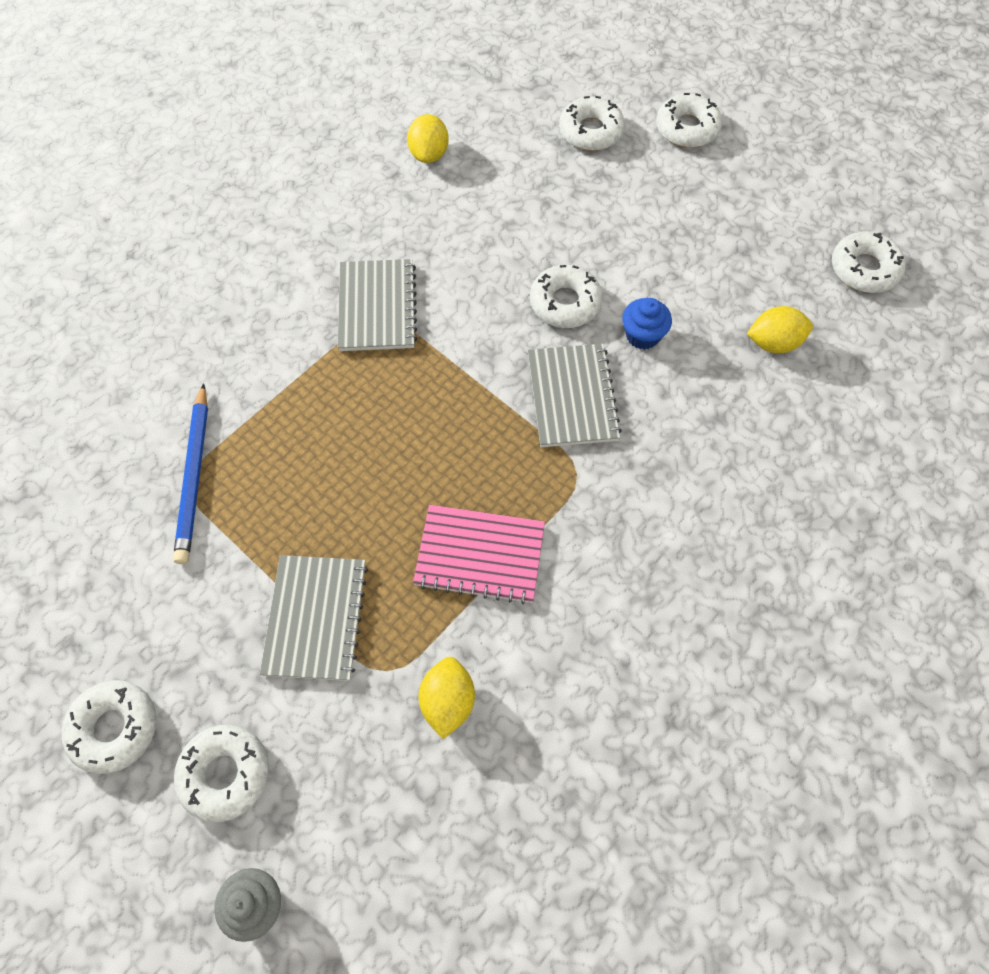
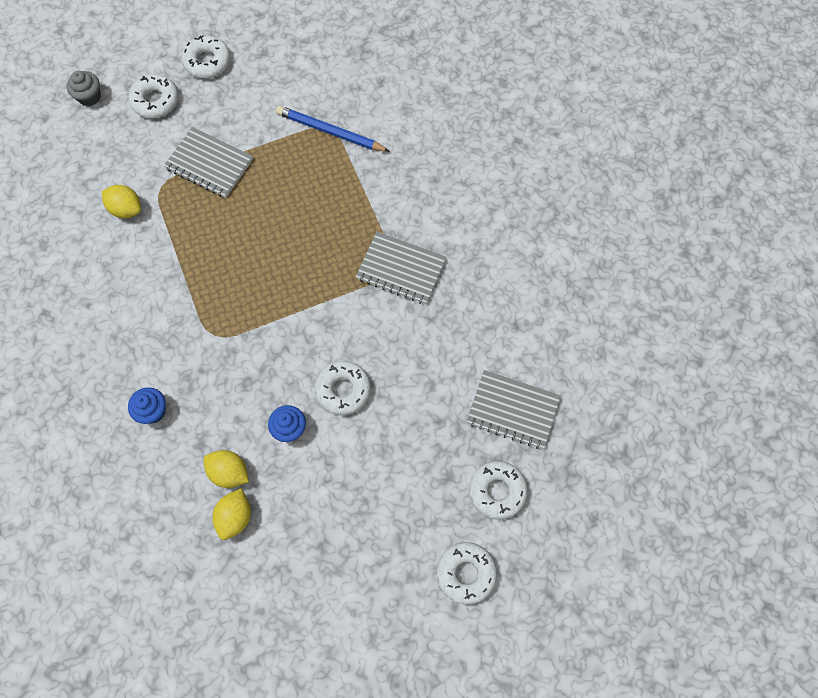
camera: 115 degrees right, 5 degrees up
(429, 154) = (526, 357): yellow lemon -> yellow lemon (229, 472)
(480, 555) = (195, 258): pink notebook -> none
(572, 397) = (268, 358): grey notebook -> grey notebook (513, 410)
(715, 493) = (153, 411): none -> blue cupcake
(864, 269) = (259, 631): white donut -> none

